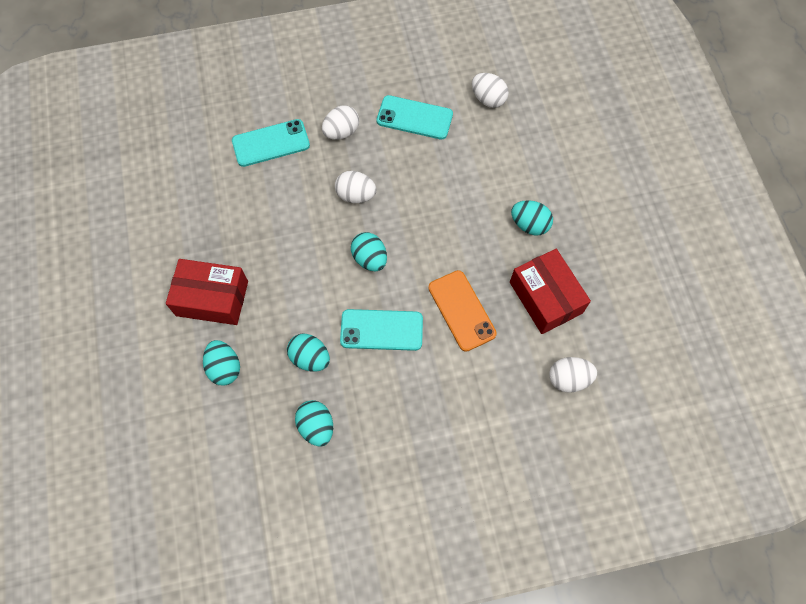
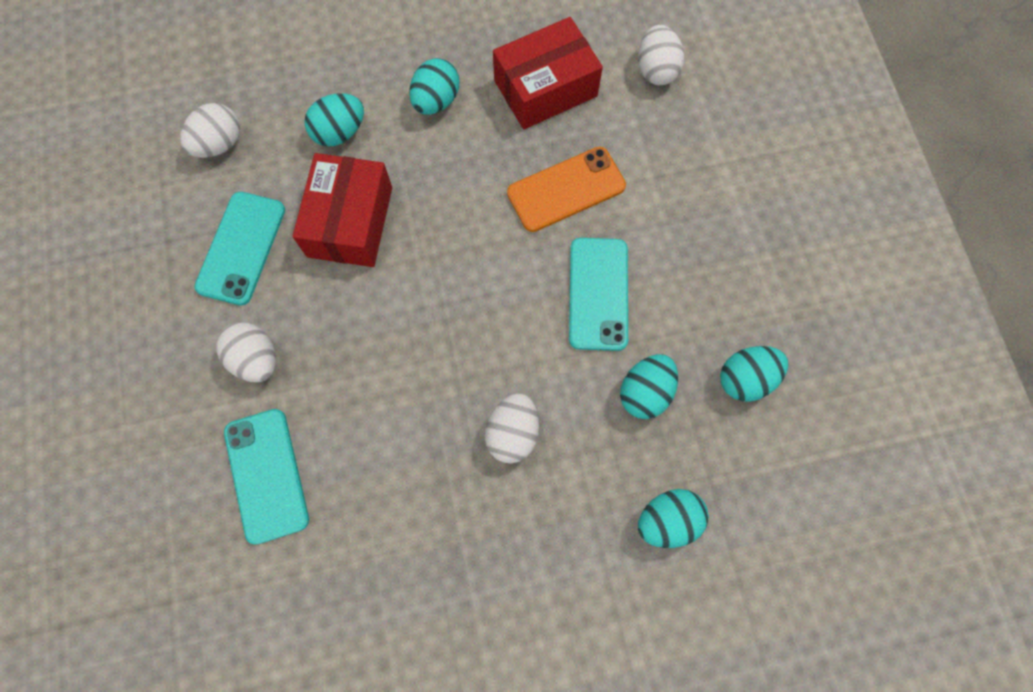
camera: 90 degrees left, 5 degrees up
(212, 298) = (553, 551): red box -> red box (350, 222)
(356, 195) = (376, 334): white egg -> white egg (513, 433)
(370, 259) = (485, 311): turquoise egg -> turquoise egg (340, 132)

